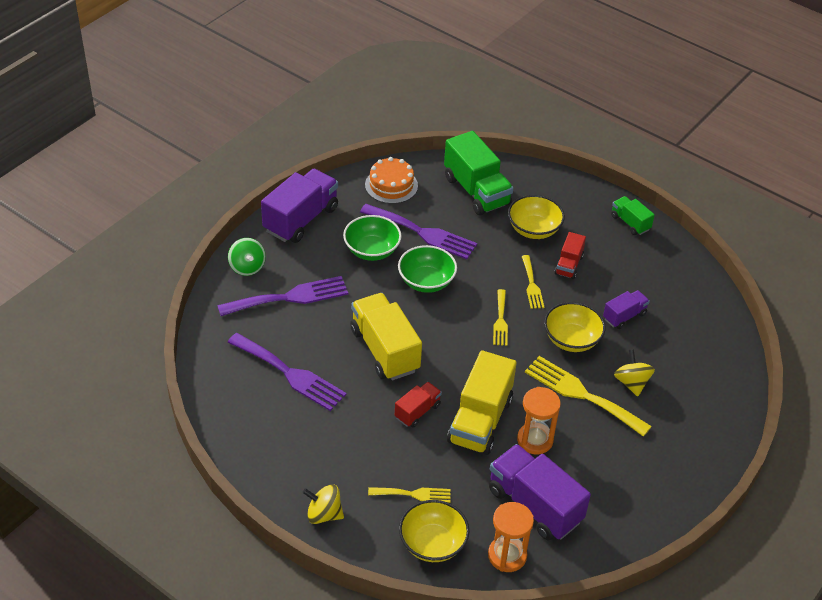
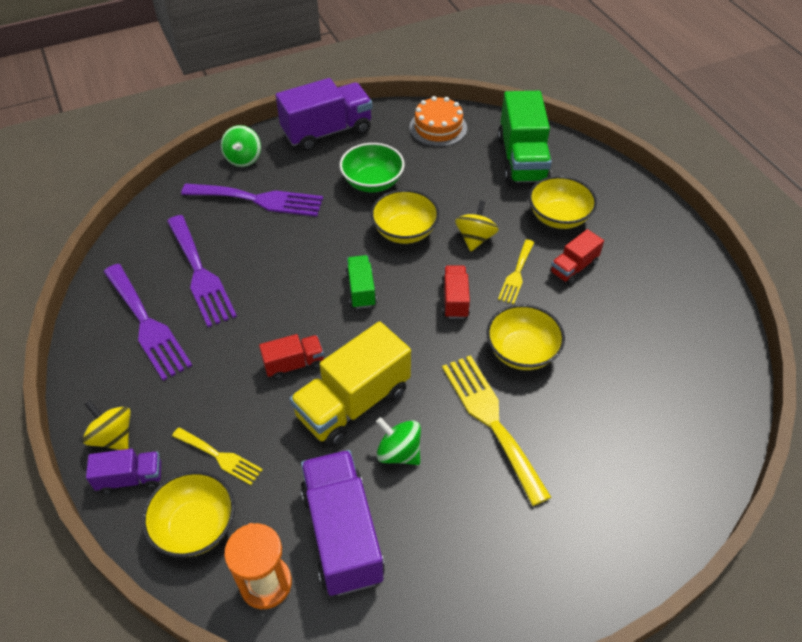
camera: 30 degrees right, 5 degrees up
(384, 350) = (310, 285): yellow truck -> none
(422, 233) = (436, 182): purple fork -> purple fork (147, 324)
(426, 281) = (404, 231): green bowl -> yellow bowl
(500, 320) = (455, 300): yellow fork -> red truck
(535, 440) = (399, 452): orange hourglass -> green spinning top
(624, 316) = (603, 348): purple truck -> purple truck (131, 478)
(630, 223) = (676, 246): green truck -> green truck (361, 290)
(631, 383) = (561, 431): yellow spinning top -> yellow spinning top (475, 238)

